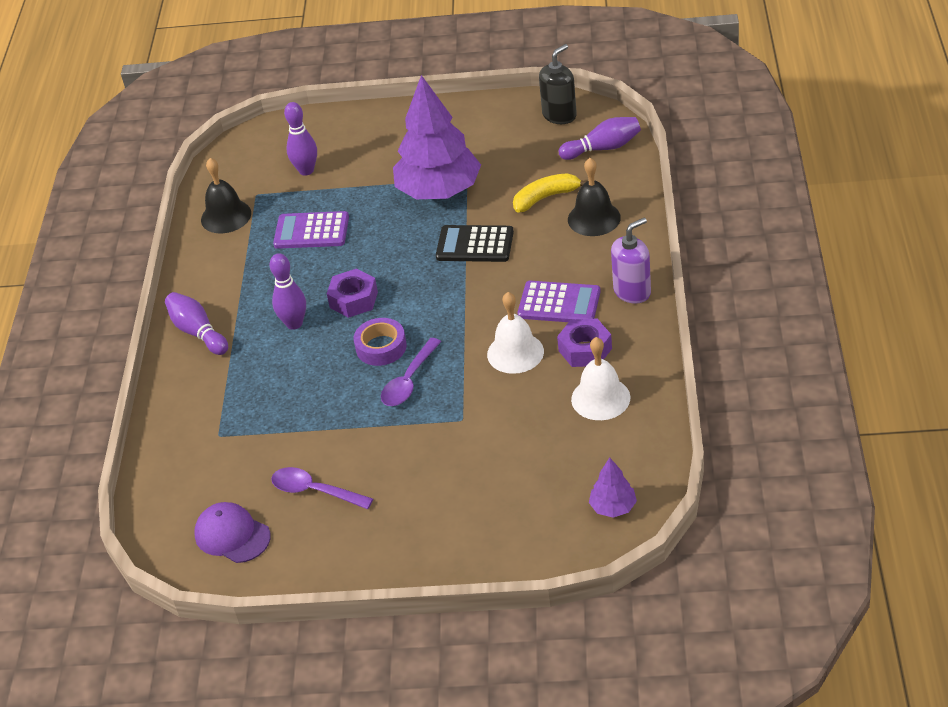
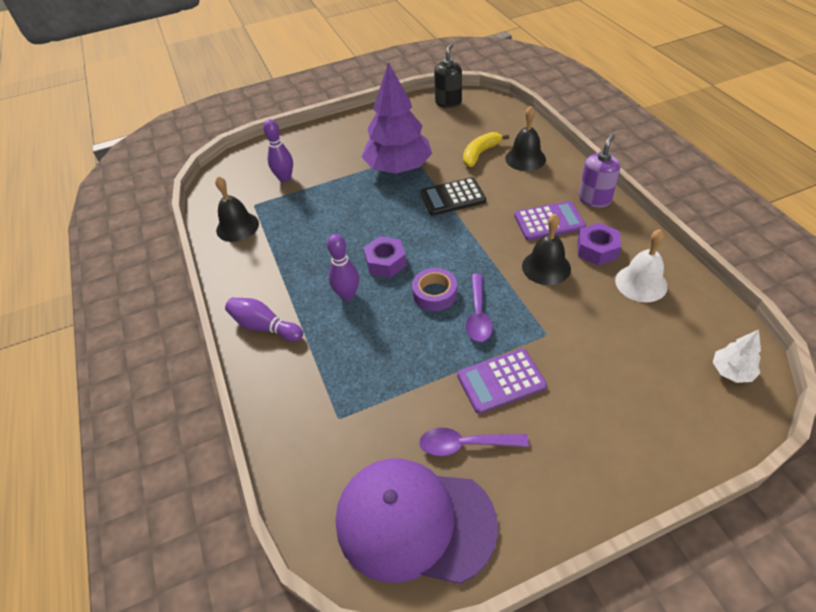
camera: 25 degrees left, 5 degrees up
(232, 535) = (414, 522): purple cap -> purple cap, size x1.88
(311, 231) = (316, 220): purple calculator -> purple calculator (501, 381)
(515, 353) = (546, 267): white bell -> black bell
(603, 148) = (494, 115): purple bowling pin -> none
(613, 507) = (731, 371): purple tree -> white tree

